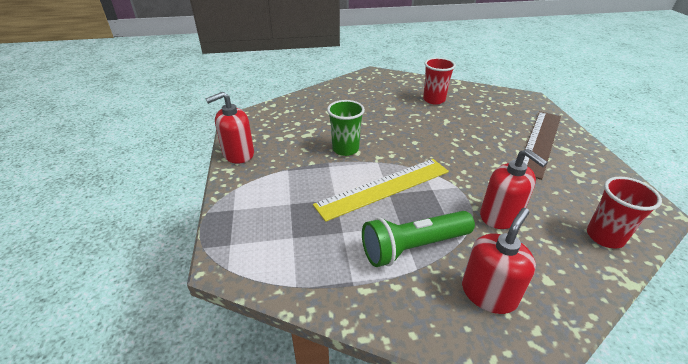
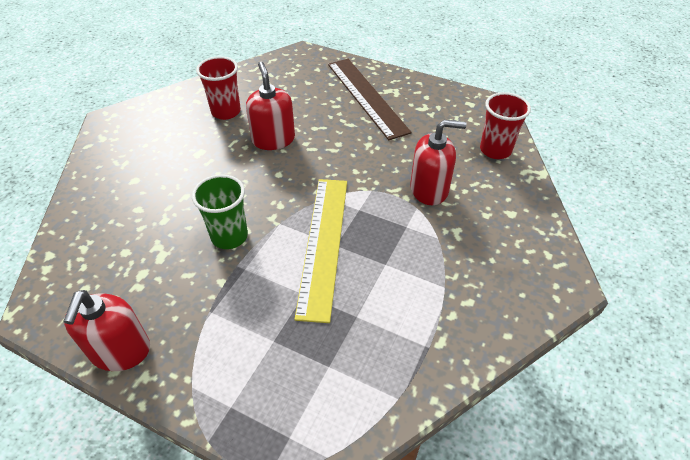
camera: 55 degrees left, 10 degrees up
(413, 247) = (418, 272): green flashlight -> none
(488, 293) = (500, 257): red soap dispenser -> red soap dispenser (273, 139)

